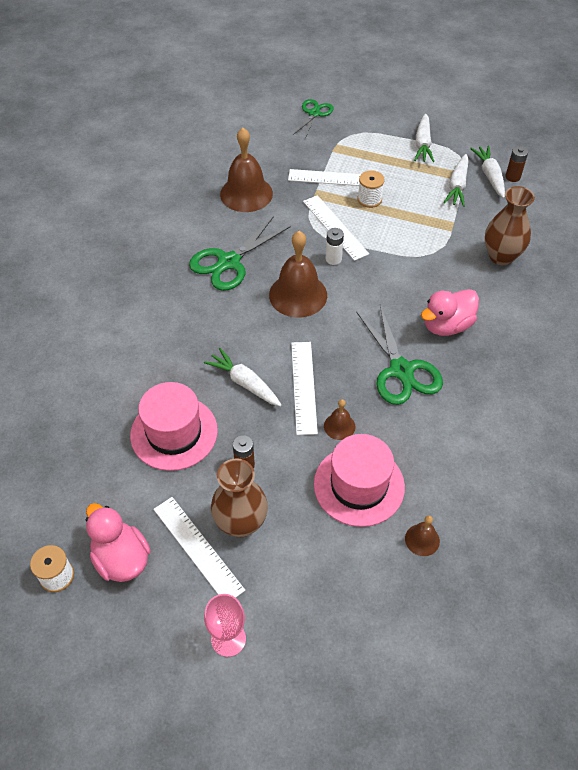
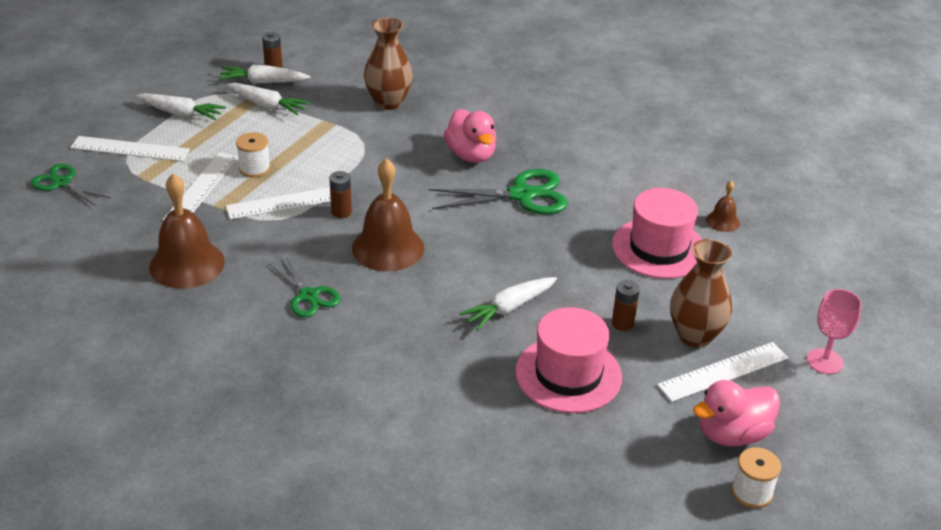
camera: 80 degrees left, 15 degrees down
(229, 262) = (308, 296): green scissors -> green scissors, size x0.63
(304, 387) = (526, 265): white ruler -> white ruler (130, 149)
(333, 259) = (341, 212): white battery -> brown battery
(339, 426) = (584, 248): brown bell -> none

